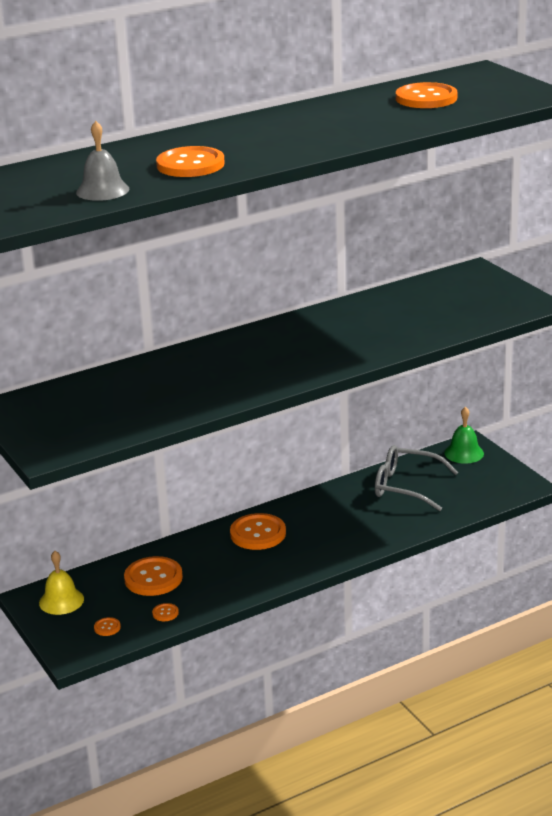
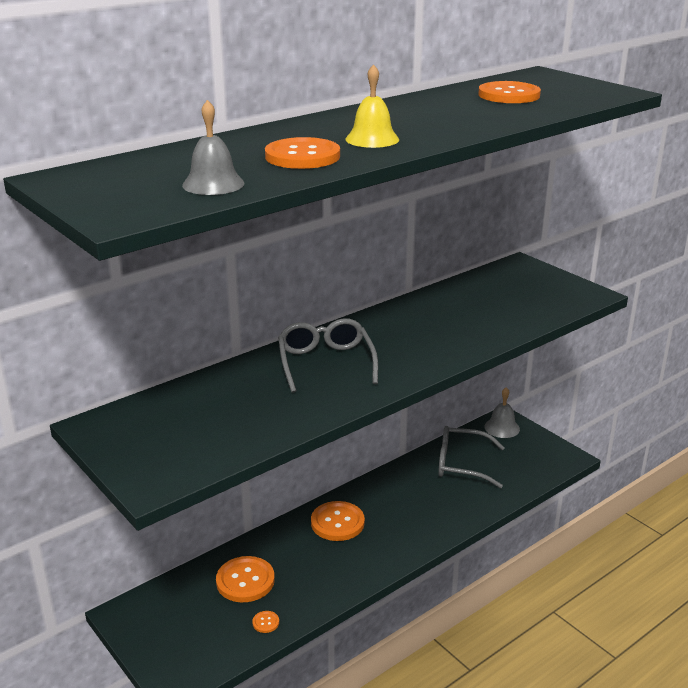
camera: 10 degrees left, 0 degrees up
(61, 601) = (154, 615): yellow bell -> yellow bell (372, 139)
(107, 627) = (208, 645): orange button -> none
(232, 361) = (325, 363): none -> grey glasses
(464, 453) = (502, 427): green bell -> grey bell

